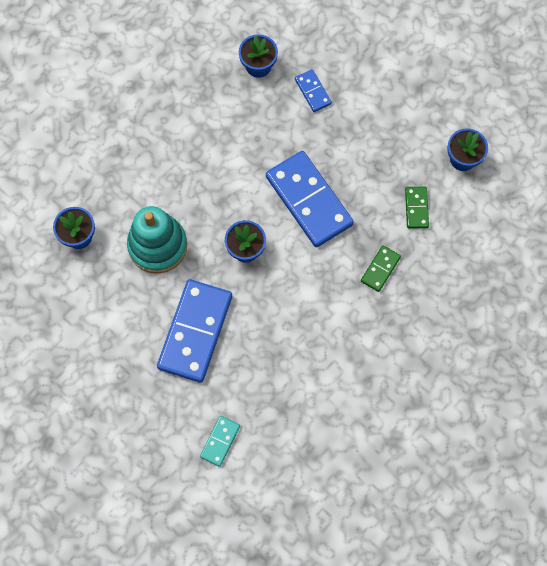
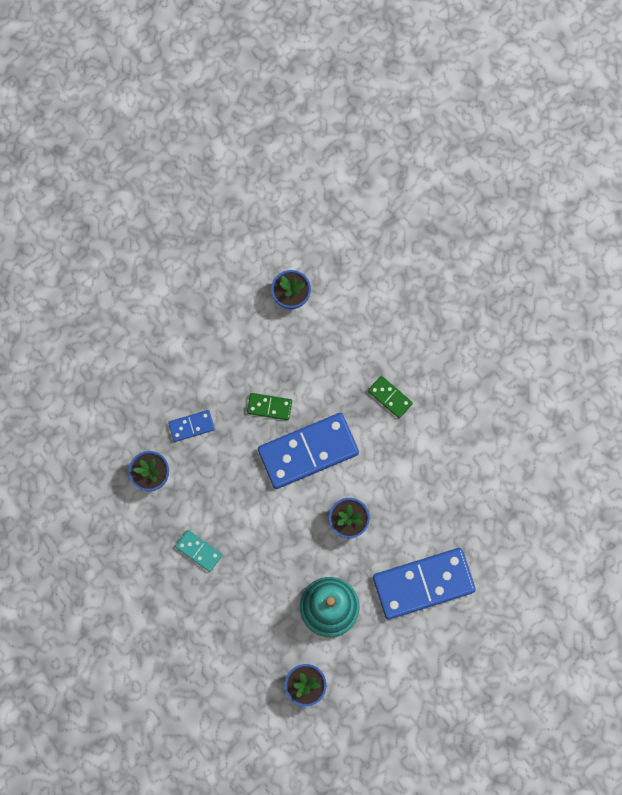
camera: 80 degrees left, 5 degrees up
(195, 331) = (423, 584): blue domino -> blue domino turned 45 degrees counterclockwise
(220, 441) = (533, 577): turquoise domino -> turquoise domino (199, 551)
(416, 208) = (334, 351): green domino -> green domino (269, 407)

